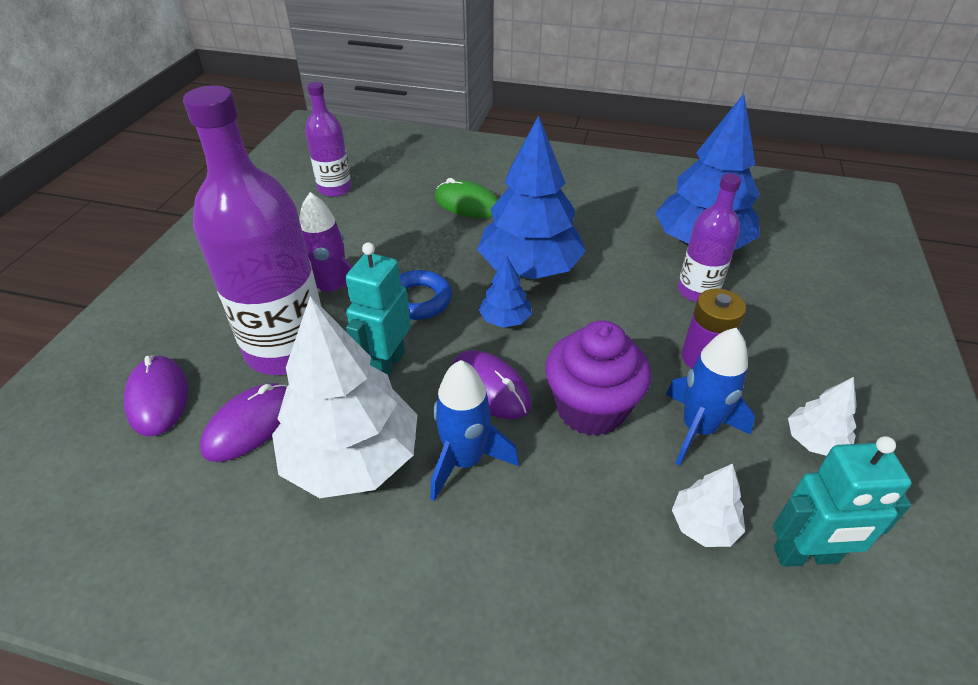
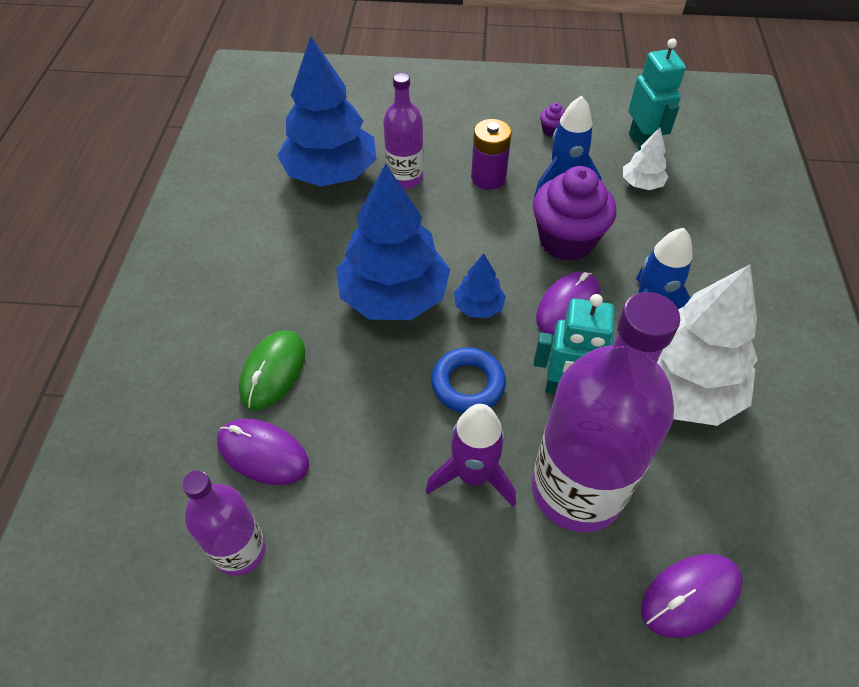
camera: 100 degrees left, 10 degrees up
(250, 424) = (683, 484): purple mouse -> purple mouse (263, 453)
(815, 441) = (551, 131): white tree -> purple cupcake

